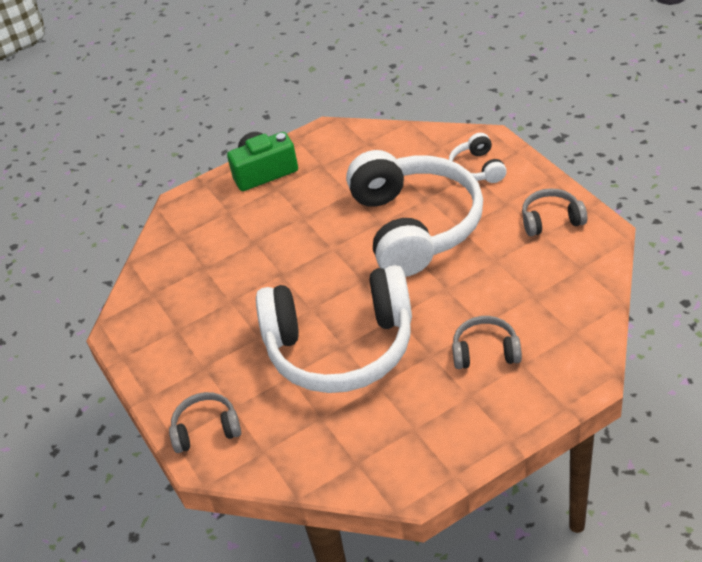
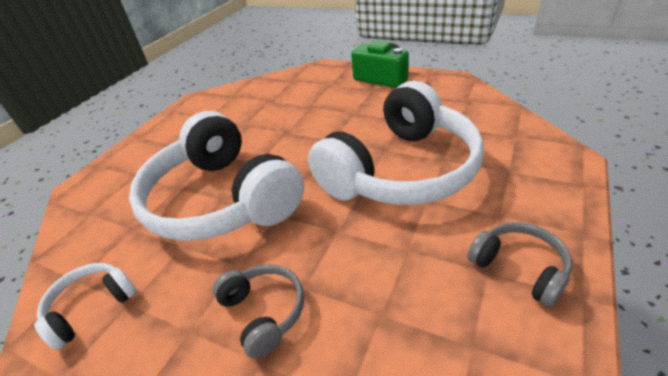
camera: 55 degrees right, 5 degrees down
(206, 429) = (110, 174): grey headphones -> none
(477, 169) = (520, 171): white headphones -> white headphones (91, 307)

